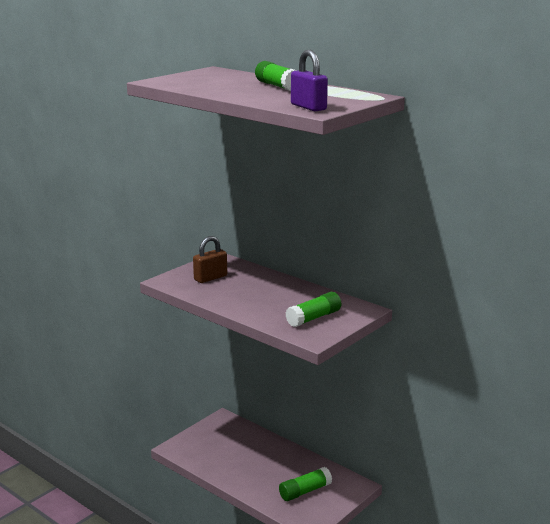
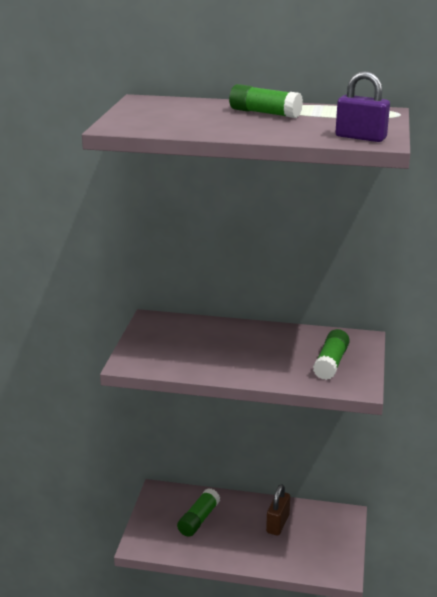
camera: 30 degrees left, 5 degrees up
(210, 278) = (172, 345): brown padlock -> brown padlock (277, 524)
(305, 491) = (308, 541): green glue stick -> green glue stick (199, 519)

